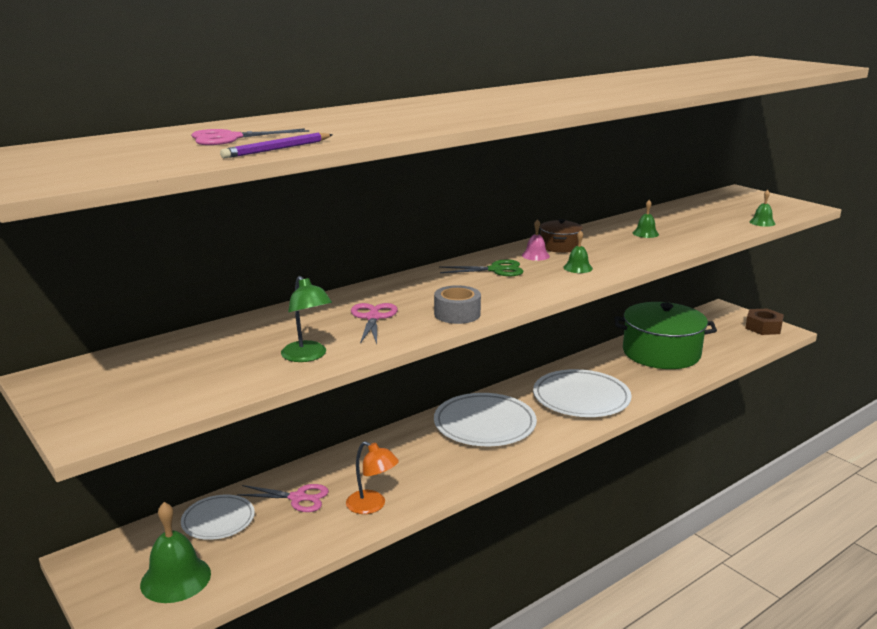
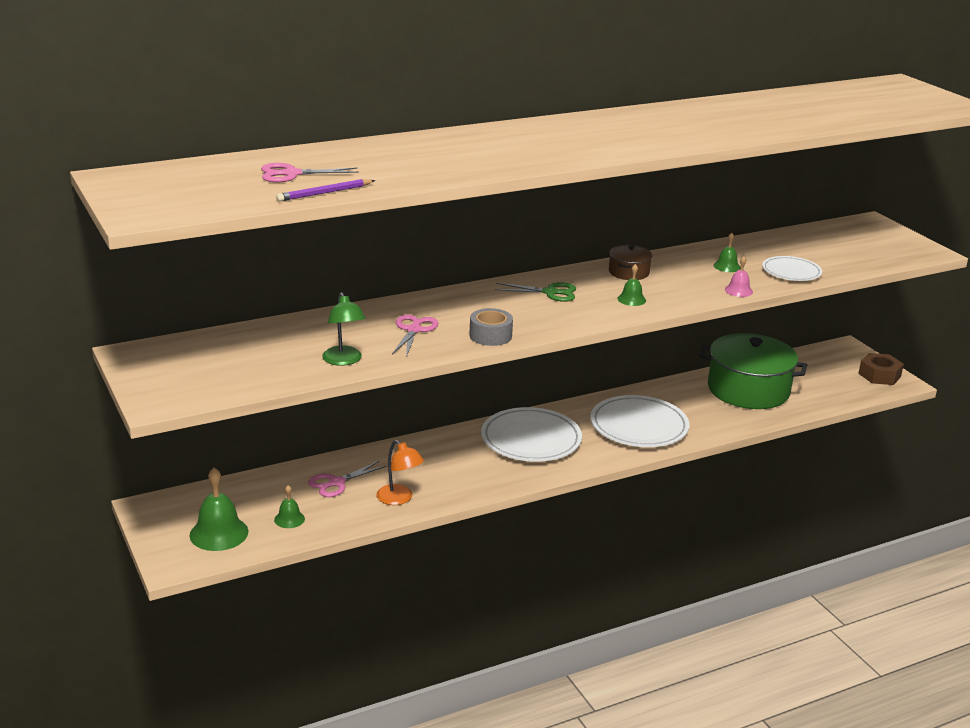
camera: 10 degrees right, 5 degrees up
(218, 520) = (263, 492): white plate -> white plate (791, 272)
(298, 498) = (336, 483): pink scissors -> pink scissors turned 120 degrees clockwise
(535, 255) = (598, 280): pink bell -> pink bell (738, 290)
(762, 222) = (863, 266): green bell -> green bell (289, 519)

